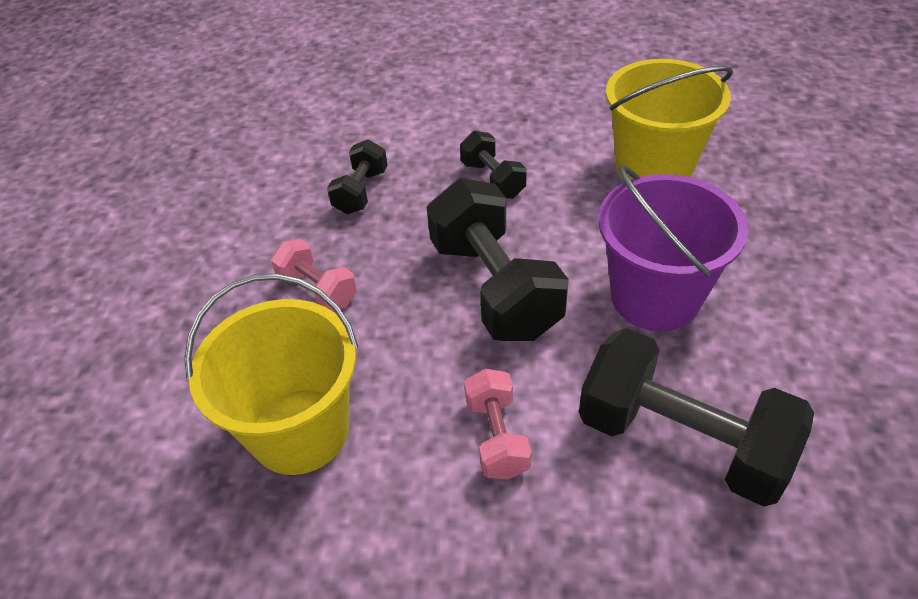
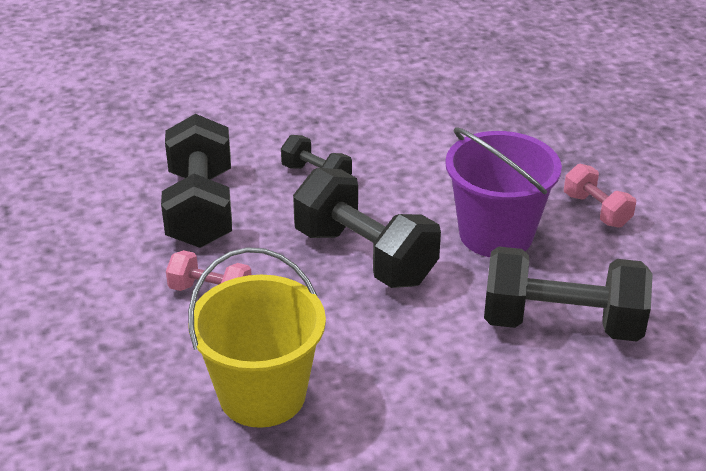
camera: 25 degrees left, 10 degrees down
(361, 191) = (200, 208): black dumbbell -> black dumbbell, size x1.91
(497, 437) = (425, 357): pink dumbbell -> pink dumbbell (596, 210)
(653, 168) = (448, 140): yellow bucket -> none

